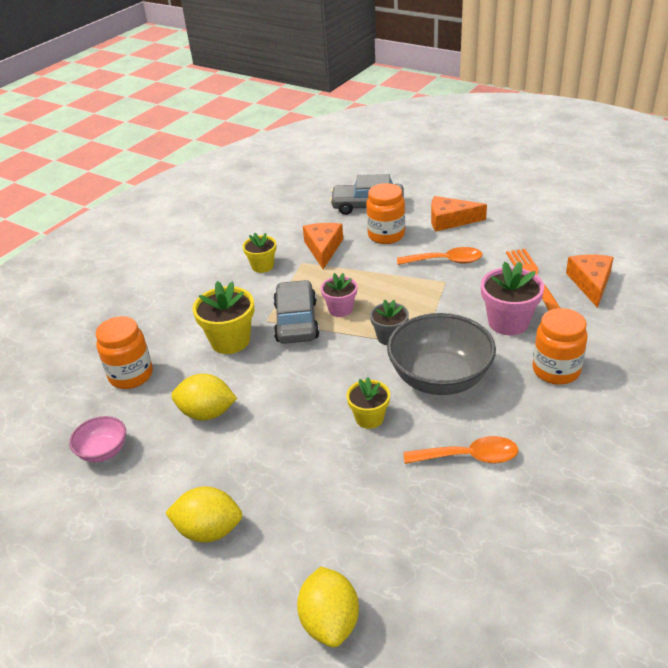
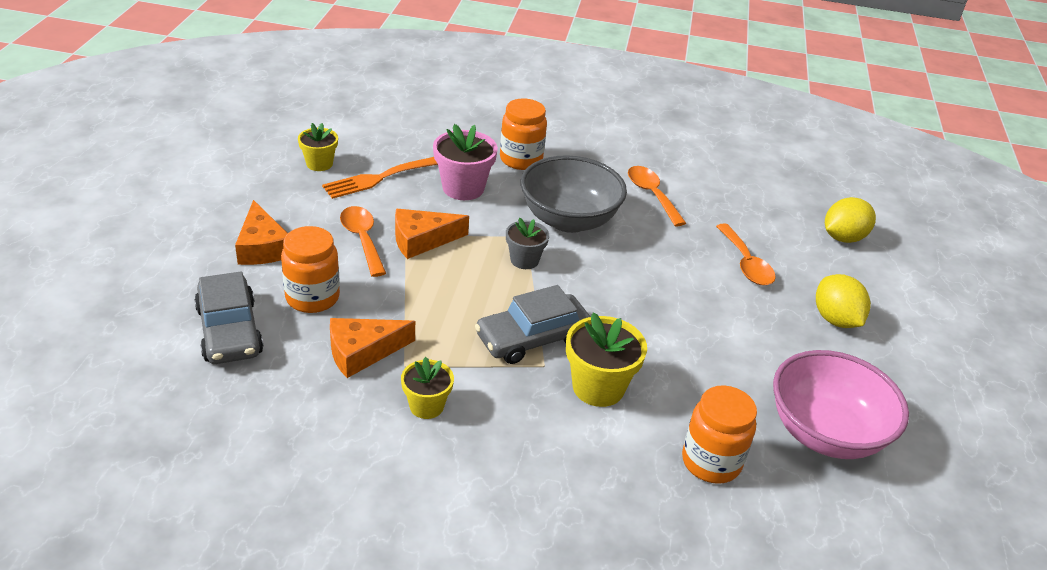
camera: 120 degrees left, 0 degrees up
(103, 451) = (825, 433): pink bowl -> pink bowl, size x2.00
(207, 413) = (718, 367): yellow lemon -> none
(323, 492) = (746, 264): none -> orange spoon
(340, 309) = (493, 306): pink flower pot -> none
(369, 418) = (646, 253): yellow flower pot -> yellow flower pot (319, 164)
(590, 283) = (376, 145): orange cheese -> orange cheese (422, 240)

